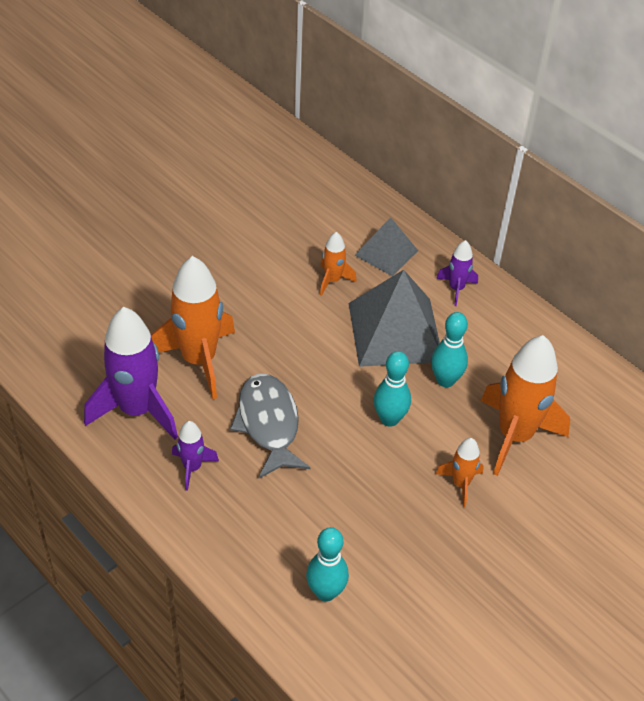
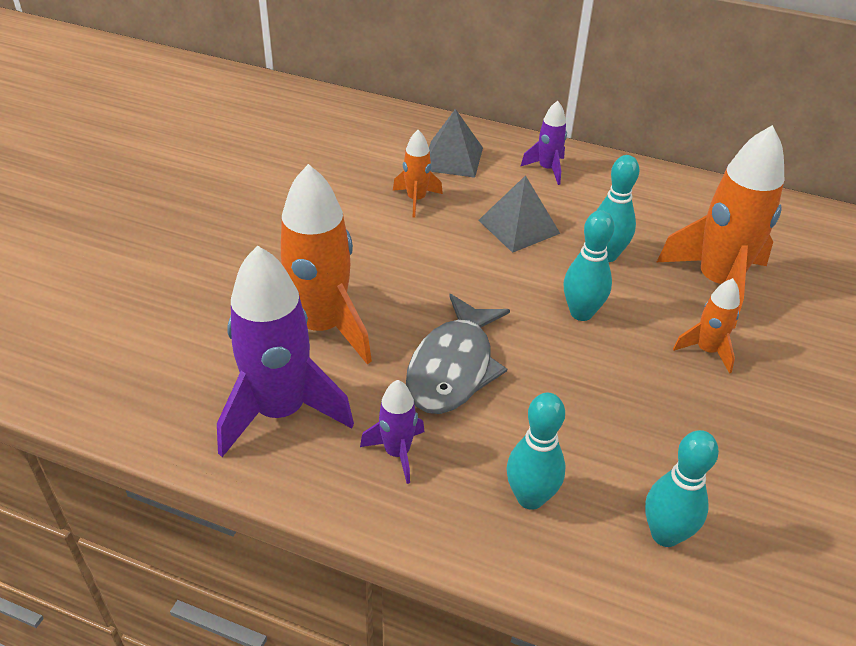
camera: 25 degrees left, 5 degrees down
(256, 532) = (530, 498): none -> turquoise bowling pin
(268, 424) = (453, 367): grey fish -> grey fish turned 120 degrees counterclockwise
(395, 331) = (519, 226): grey pyramid -> grey pyramid, size x0.58

